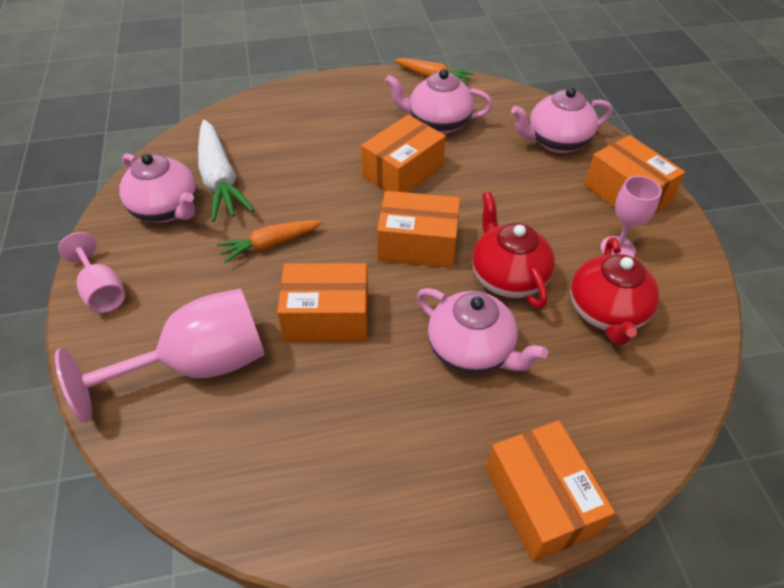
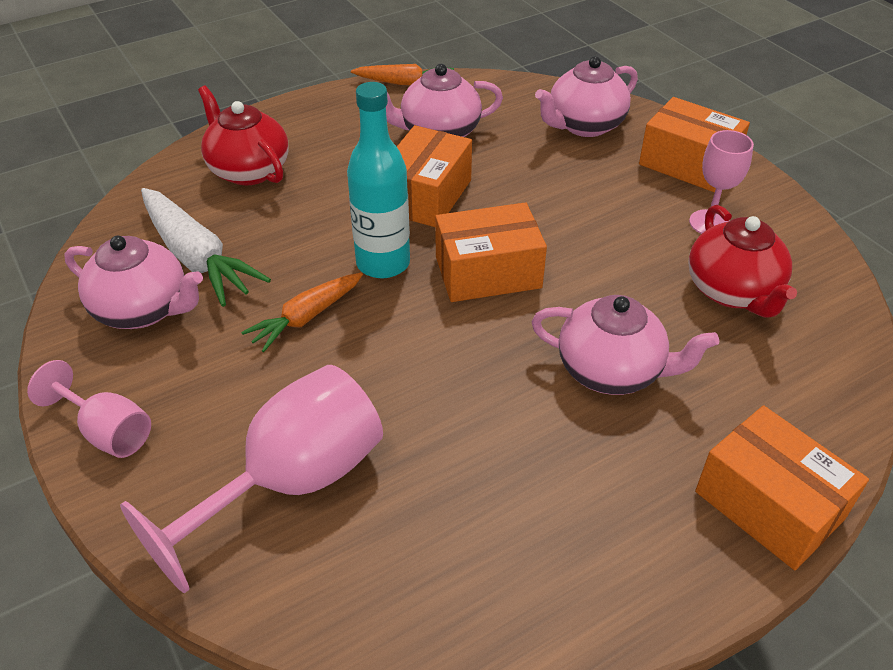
camera: 20 degrees left, 5 degrees down
(327, 316) = (423, 381): orange box -> none
(344, 217) = (383, 263): none -> turquoise bottle
(507, 277) = (608, 282): red teapot -> red teapot (248, 170)

